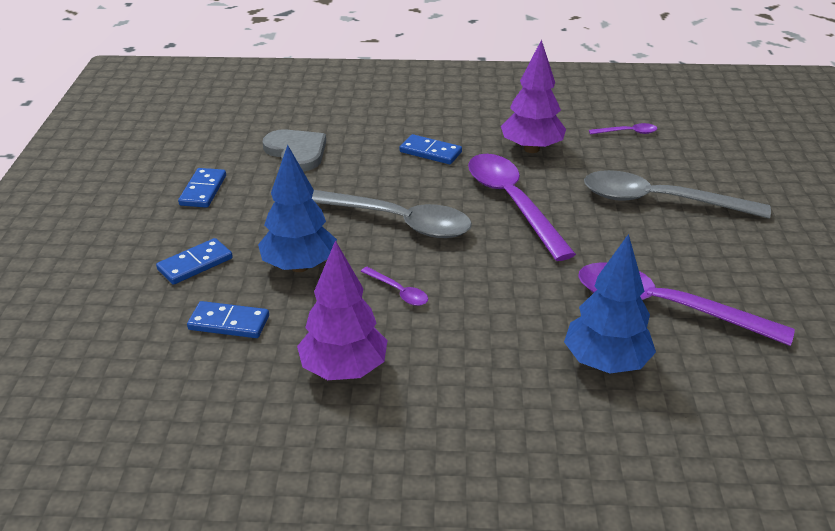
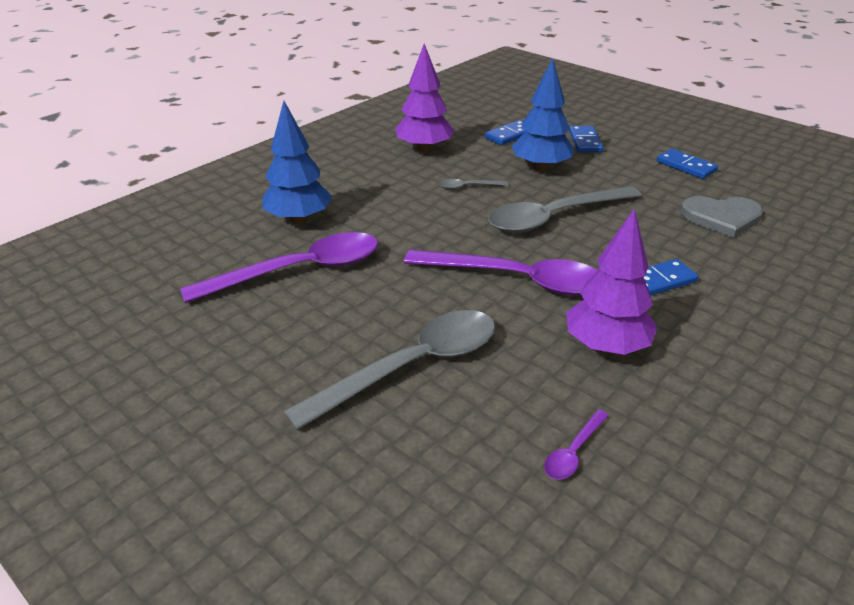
camera: 130 degrees right, 0 degrees up
(398, 292) = (468, 187): purple spoon -> grey spoon

